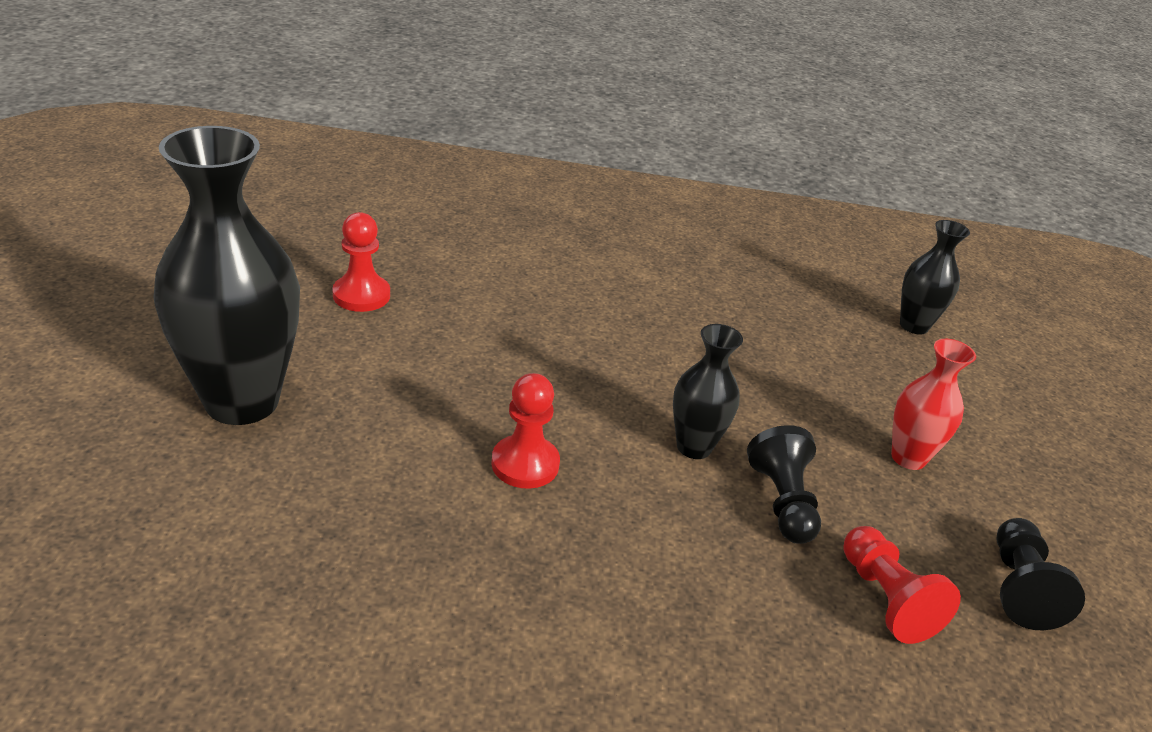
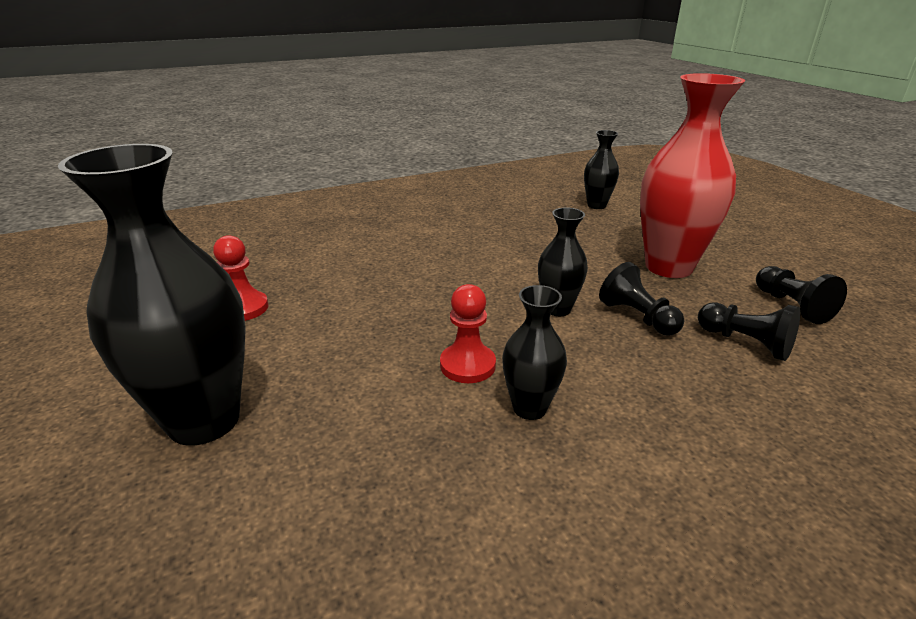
camera: 25 degrees left, 5 degrees down
(542, 540) = (529, 408): none -> black vase
(885, 599) = (745, 343): red pawn -> black pawn
(908, 458) = (668, 267): red vase -> red vase, size x1.97

